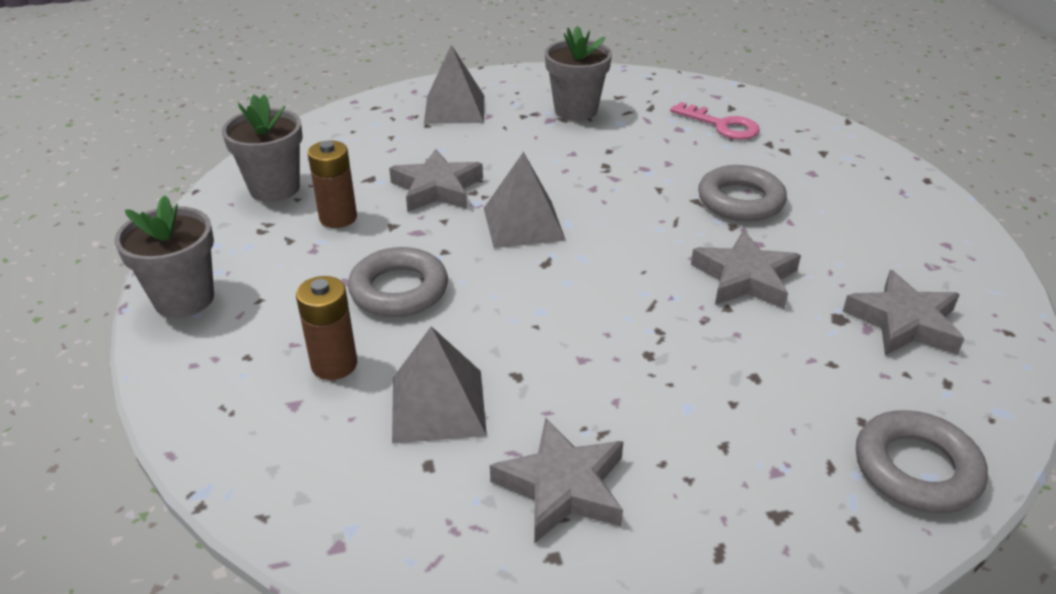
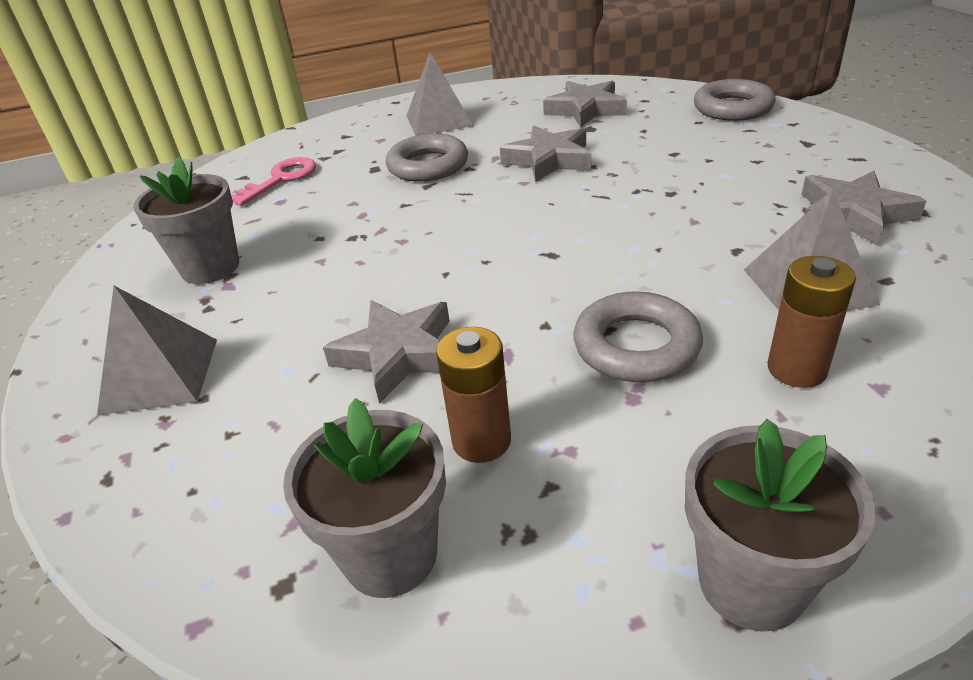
camera: 90 degrees left, 0 degrees up
(523, 223) = (479, 276): grey pyramid -> grey pyramid (439, 120)

